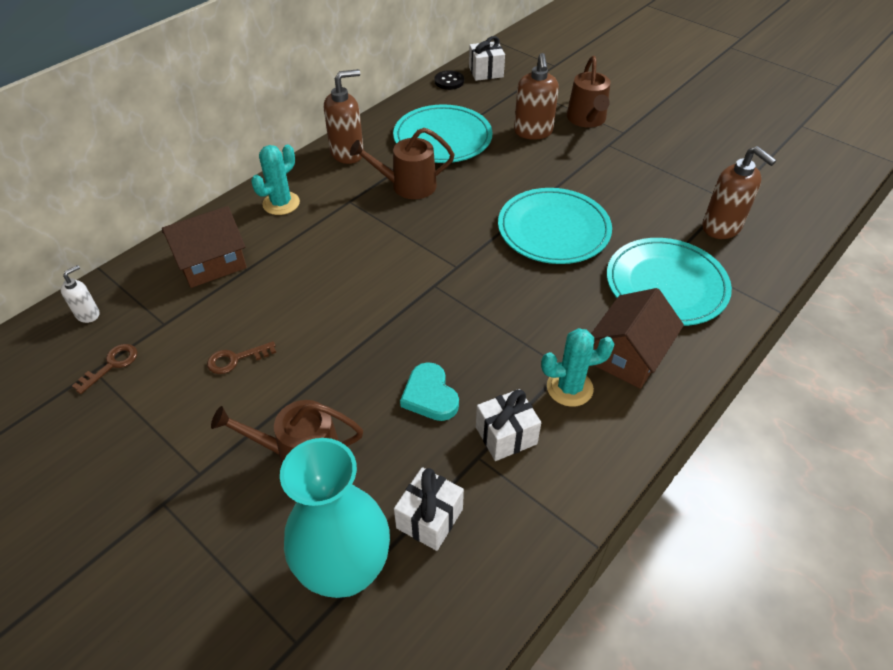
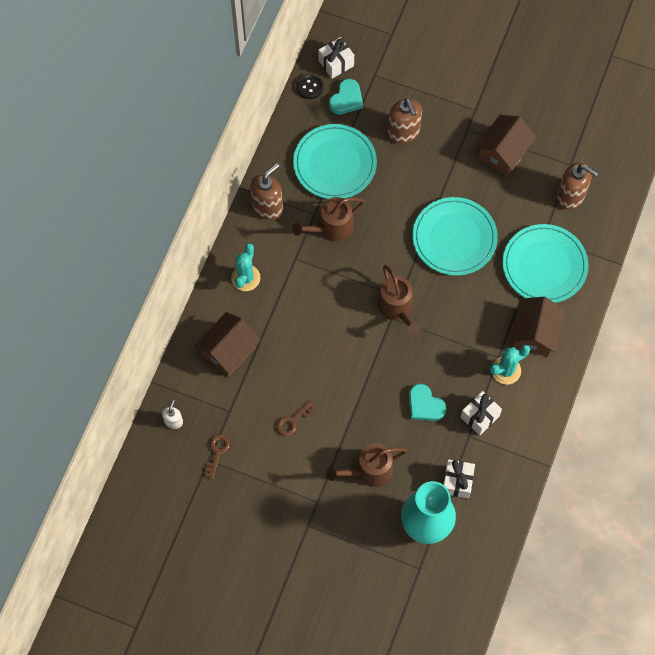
camera: 20 degrees left, 20 degrees up
(483, 97) = (346, 99): none -> turquoise heart
(587, 119) = (441, 102): brown watering can -> brown watering can (397, 308)
(645, 171) = (503, 152): none -> brown house

